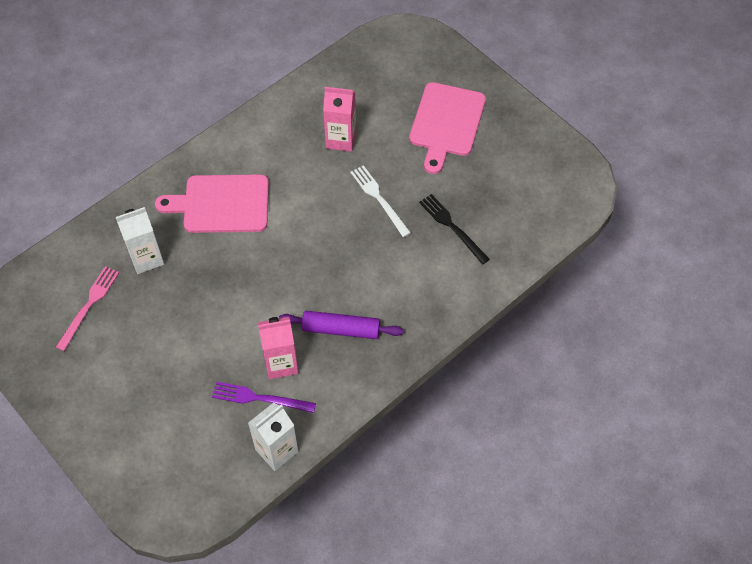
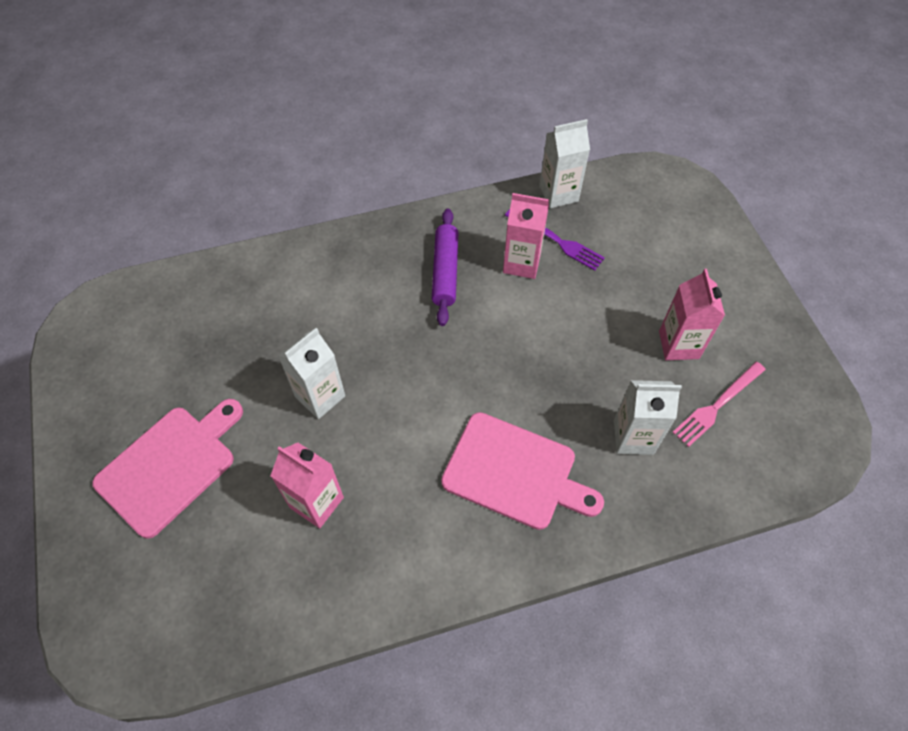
camera: 155 degrees left, 0 degrees up
(128, 342) = (678, 345): none -> pink carton
(341, 329) = (445, 271): purple rolling pin -> purple rolling pin turned 60 degrees clockwise
(379, 199) = (320, 396): white fork -> white carton
(452, 227) = (262, 328): black fork -> none

